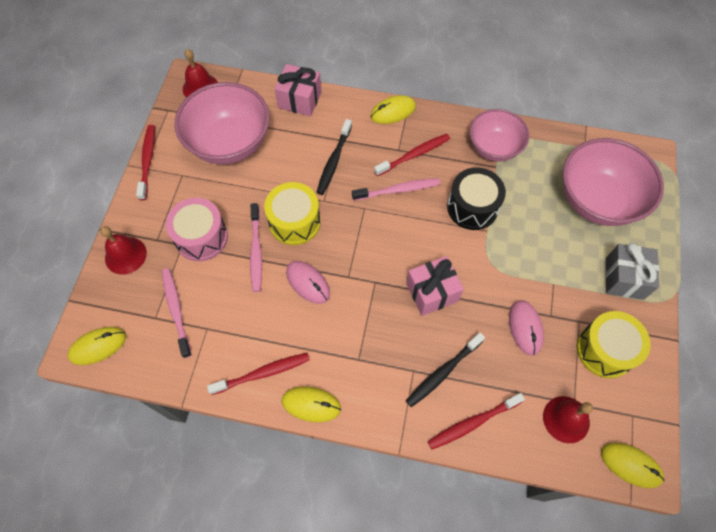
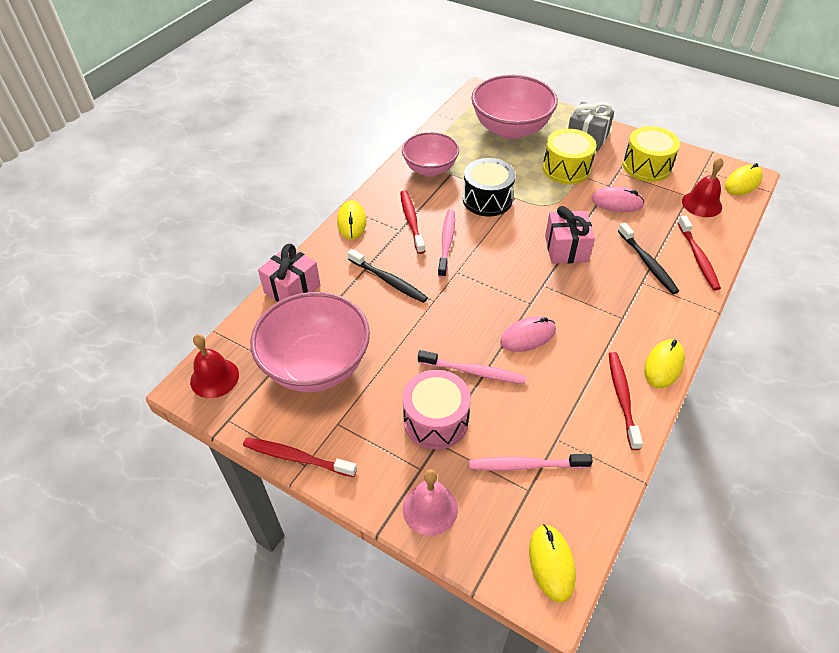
camera: 70 degrees left, 15 degrees down
(125, 255) = (430, 508): red bell -> pink bell
(294, 222) = (450, 330): yellow drum -> yellow drum (566, 169)

